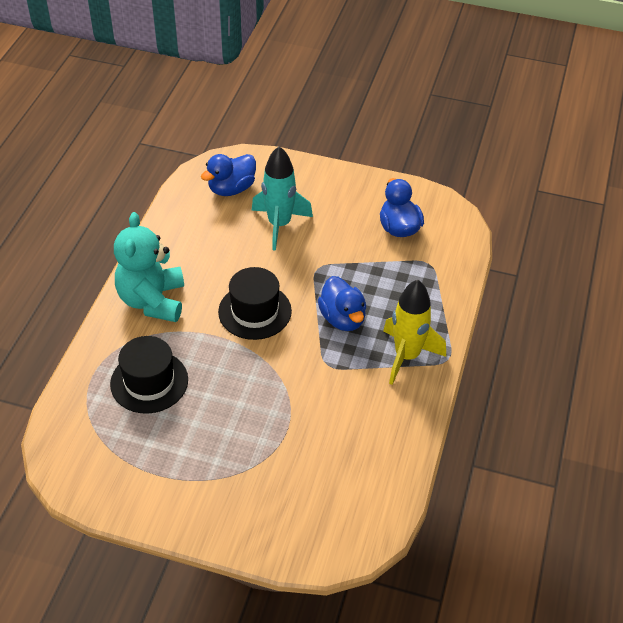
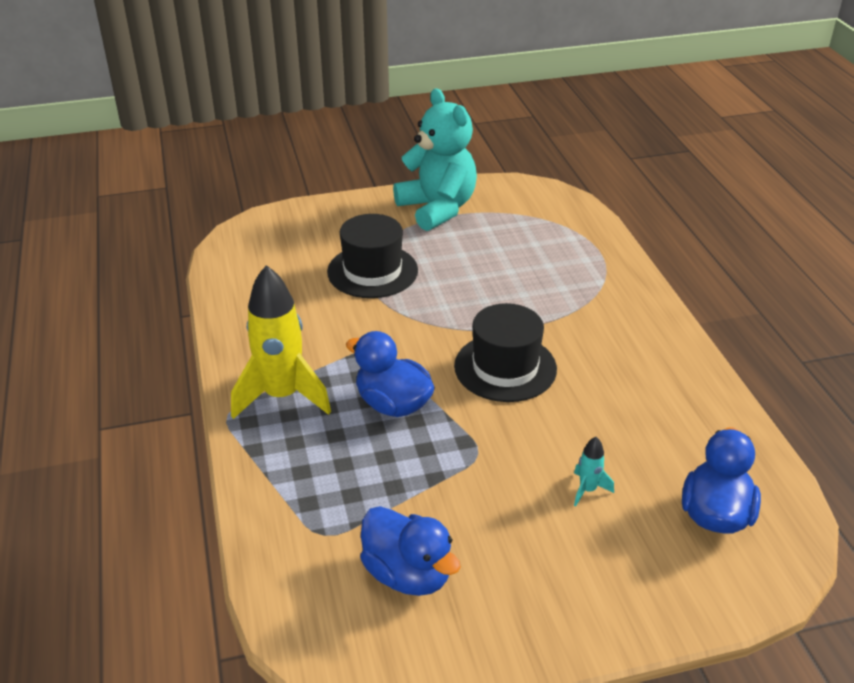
camera: 150 degrees right, 10 degrees down
(149, 382) = (541, 266): black hat -> black hat (372, 271)
(152, 300) = (629, 330): turquoise teddy bear -> turquoise teddy bear (437, 209)
(279, 225) = (587, 490): turquoise rocket -> turquoise rocket, size x0.43

